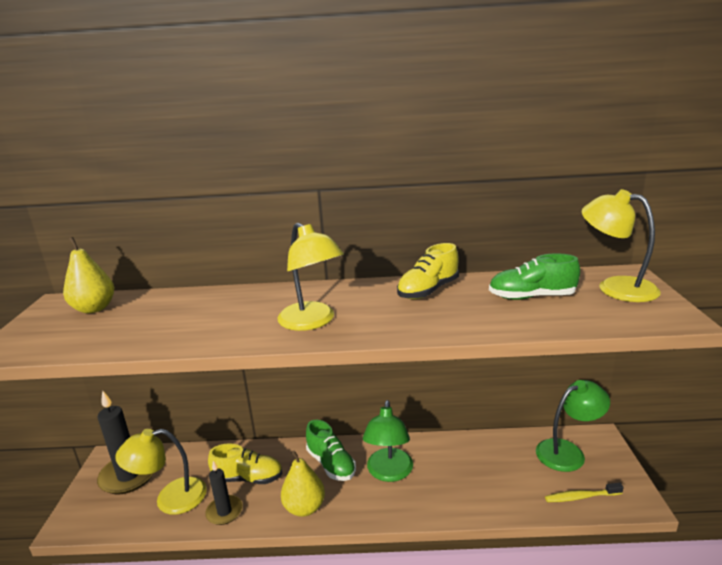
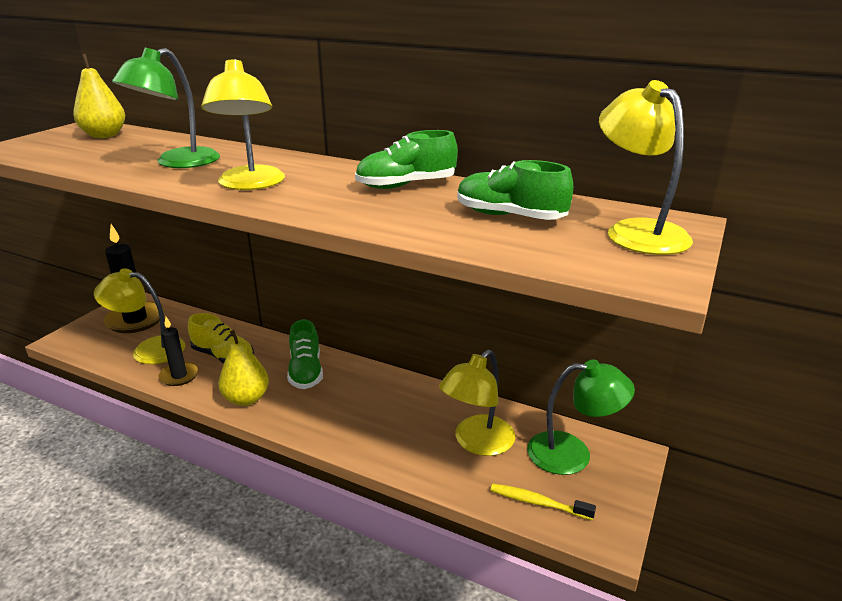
camera: 25 degrees right, 5 degrees up
(389, 473) = (352, 399): green lamp -> green lamp (177, 163)
(428, 291) = (406, 185): yellow shoe -> green shoe
(505, 470) = (477, 443): none -> yellow lamp

